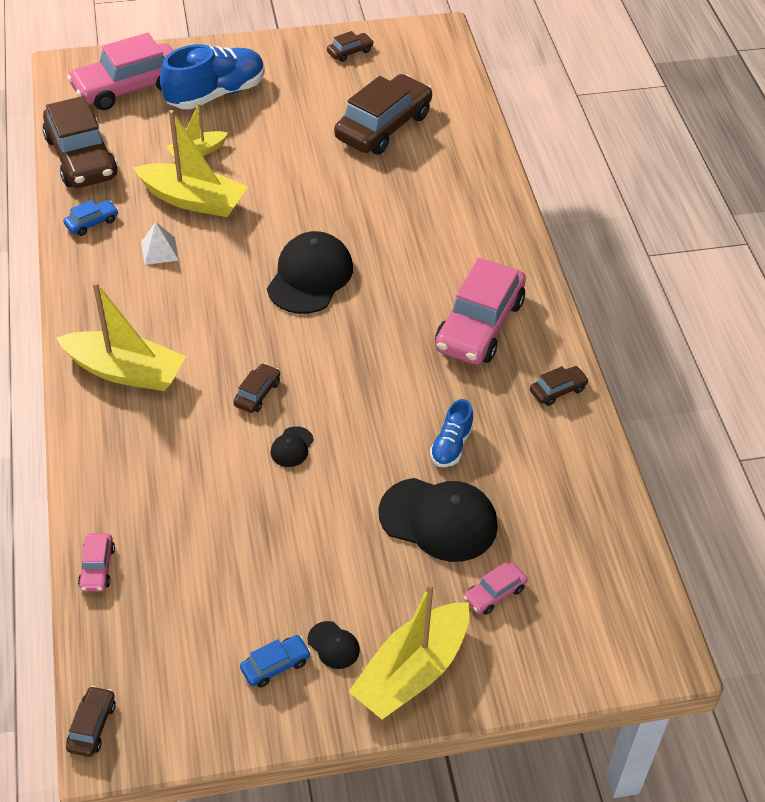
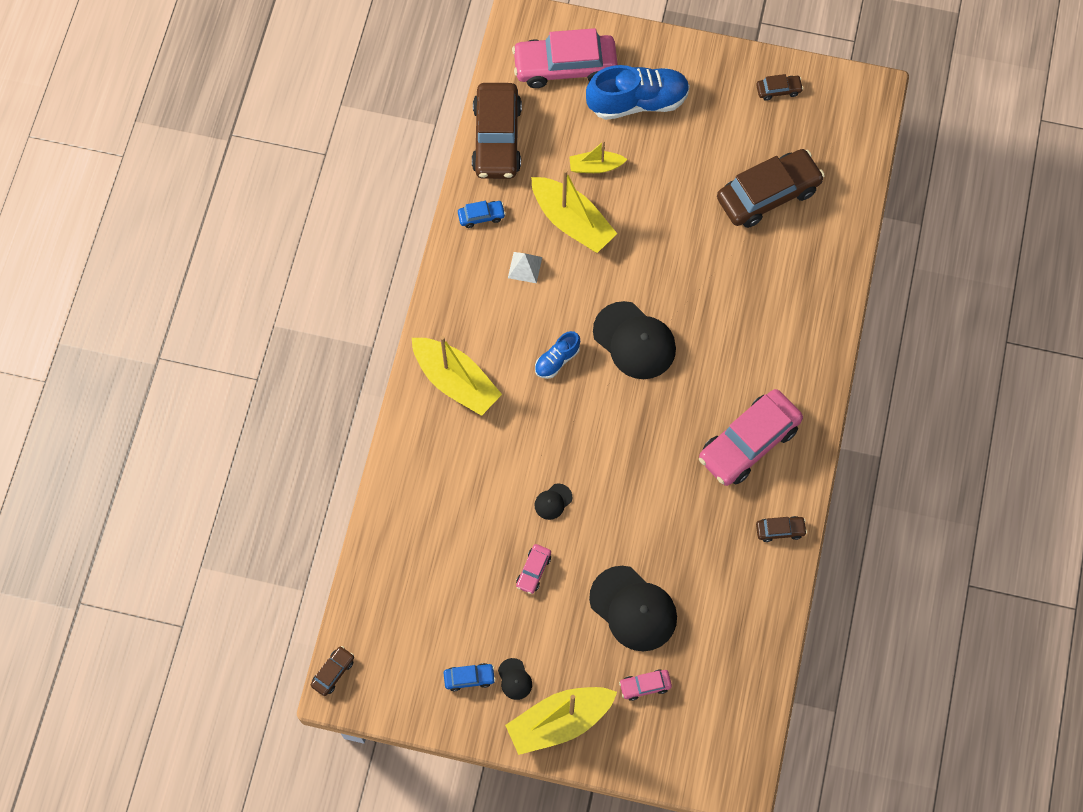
camera: 25 degrees right, 20 degrees up
(97, 567) = (377, 550): pink car -> pink car (533, 571)
(257, 393) = (547, 441): brown car -> none
(310, 277) = (634, 341): black cap -> black cap turned 90 degrees clockwise
(451, 445) = (673, 548): blue shoe -> blue shoe (557, 360)

